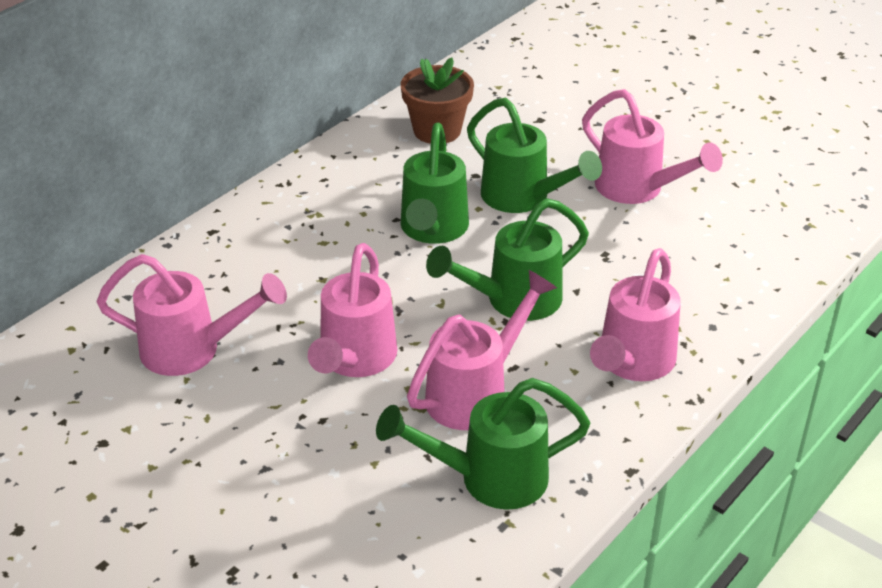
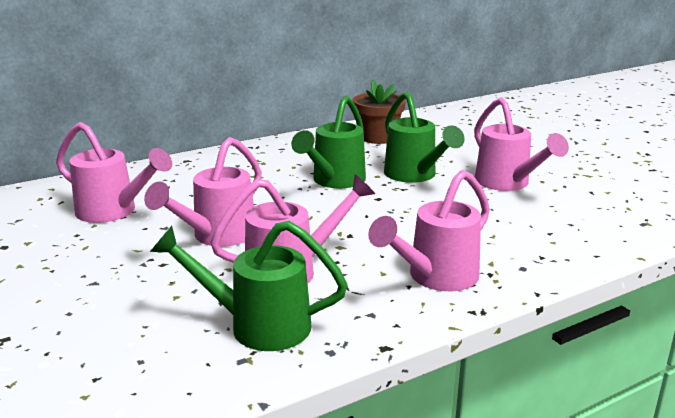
camera: 20 degrees right, 15 degrees down
(512, 301) = (364, 225): green watering can -> none

